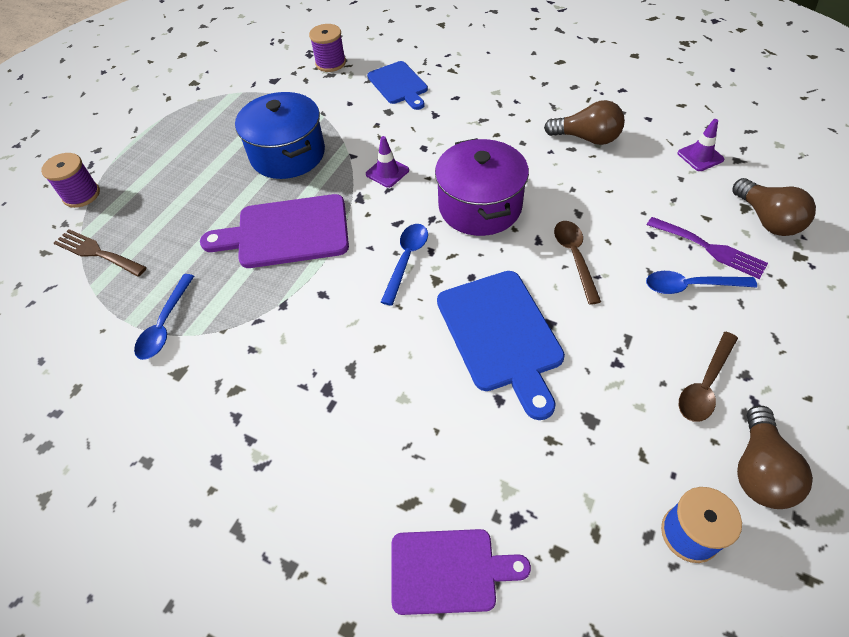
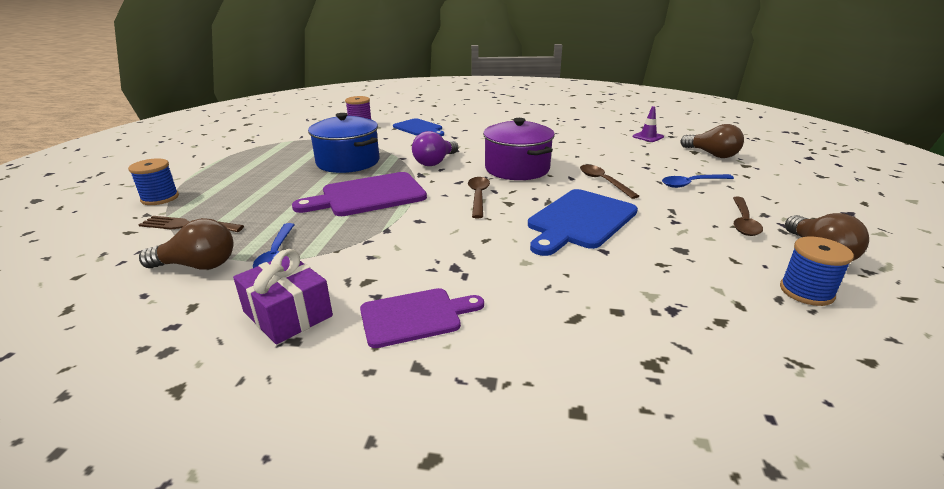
camera: 20 degrees left, 25 degrees down
(81, 195) = (160, 198): purple spool -> blue spool
(151, 422) = (288, 314): none -> purple gift
(387, 172) = (435, 162): purple traffic cone -> purple light bulb
(406, 260) = (478, 197): blue spoon -> brown spoon
(449, 571) = (642, 351): purple cutting board -> purple cutting board (415, 316)
(501, 335) = (579, 221): blue cutting board -> blue cutting board turned 75 degrees clockwise
(587, 138) = (569, 137): brown light bulb -> brown light bulb (198, 265)
(710, 248) = (689, 168): purple fork -> none

